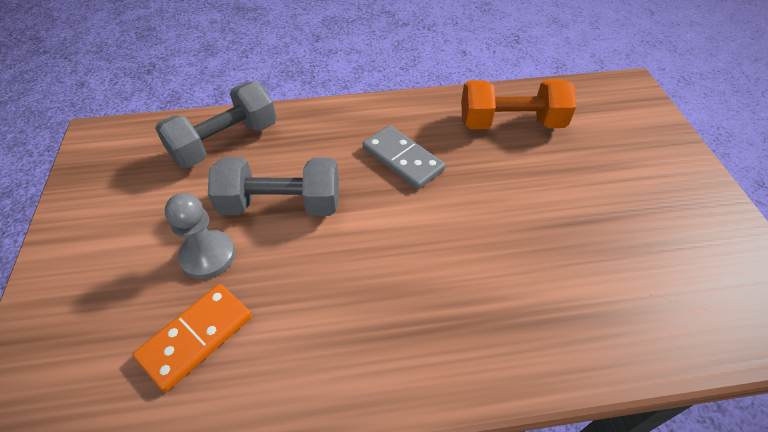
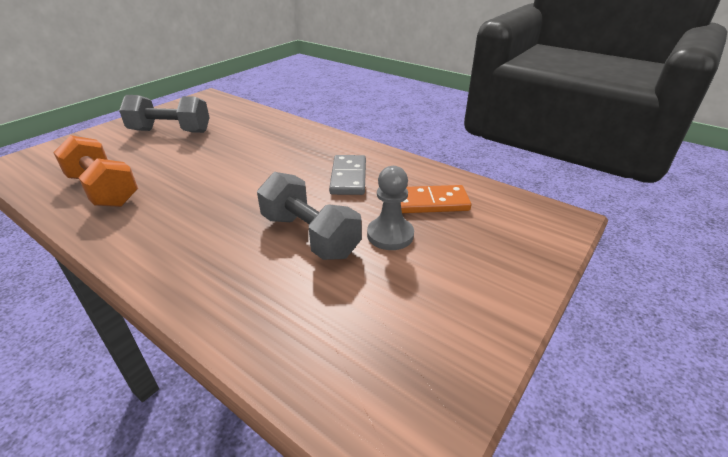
camera: 135 degrees left, 15 degrees down
(225, 142) = (282, 320): grey dumbbell -> grey dumbbell (170, 131)
(402, 159) = (198, 213): grey domino -> grey domino (348, 177)

